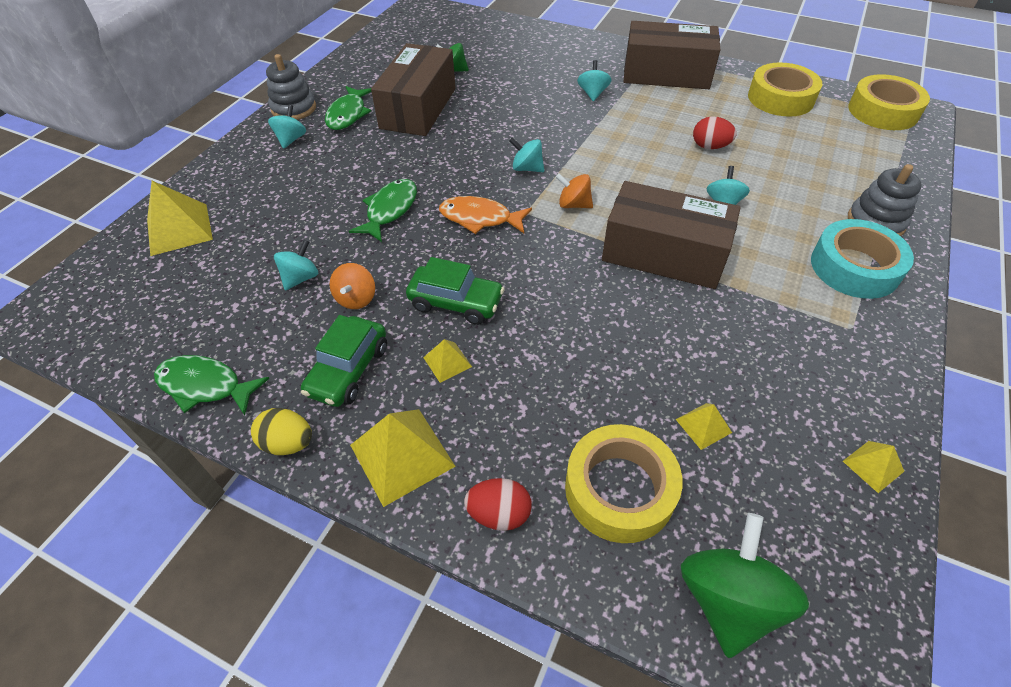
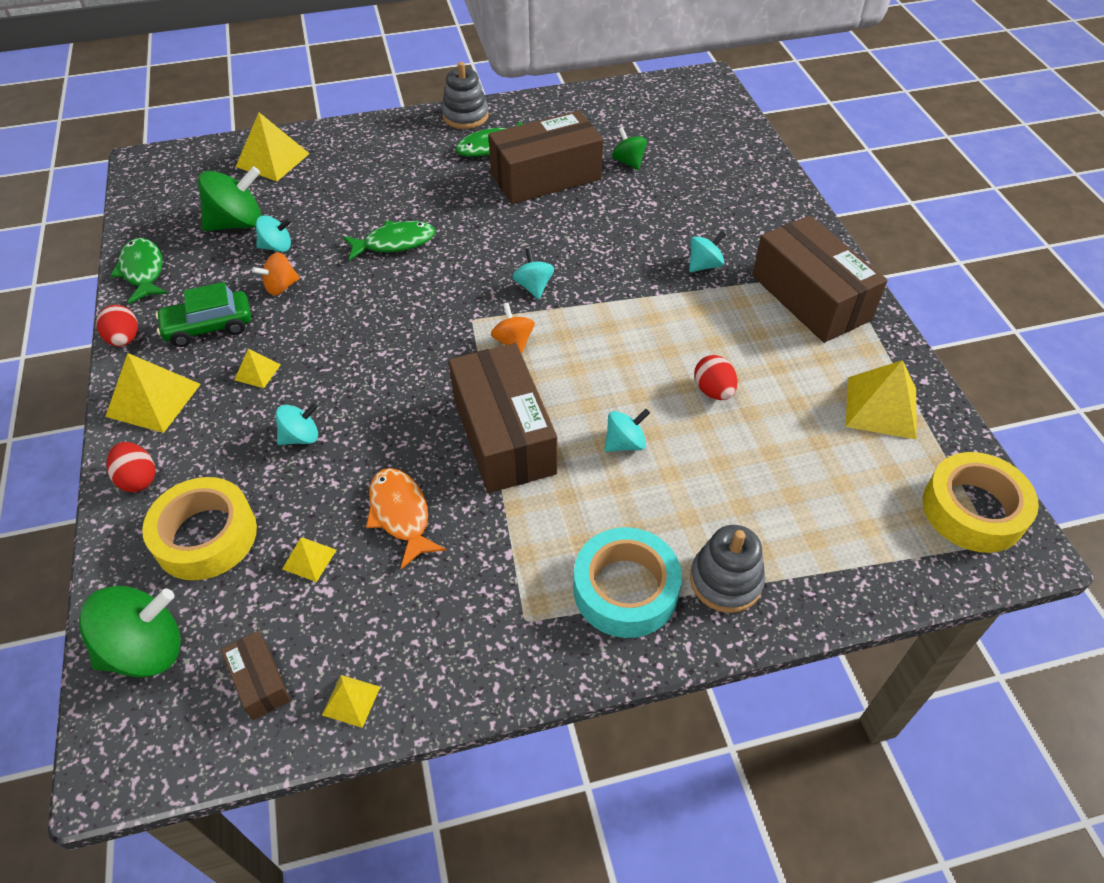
camera: 50 degrees right, 0 degrees up
(233, 289) = (238, 223): none -> green spinning top
(288, 443) = (124, 339): yellow egg -> red egg
(291, 139) = (425, 141): turquoise spinning top -> turquoise spinning top (301, 437)
(456, 302) = (323, 340): green car -> none
(480, 218) = (436, 297): orange fish -> orange fish (401, 514)
(780, 98) = (881, 407): yellow tape -> yellow pyramid
(818, 522) = (259, 681): none -> brown box

